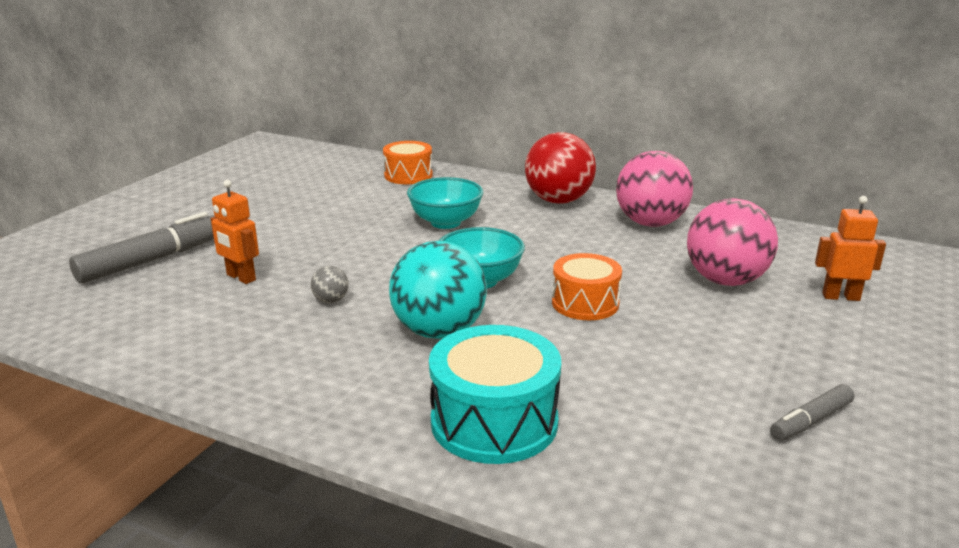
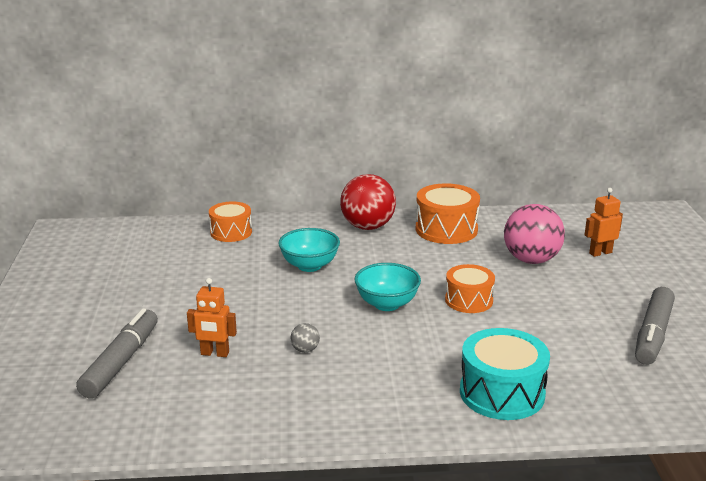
camera: 30 degrees left, 0 degrees up
(439, 331) = (403, 348): turquoise ball -> none
(650, 223) = (446, 229): pink ball -> orange drum
(810, 421) = (652, 334): grey marker -> grey marker, size x1.83

